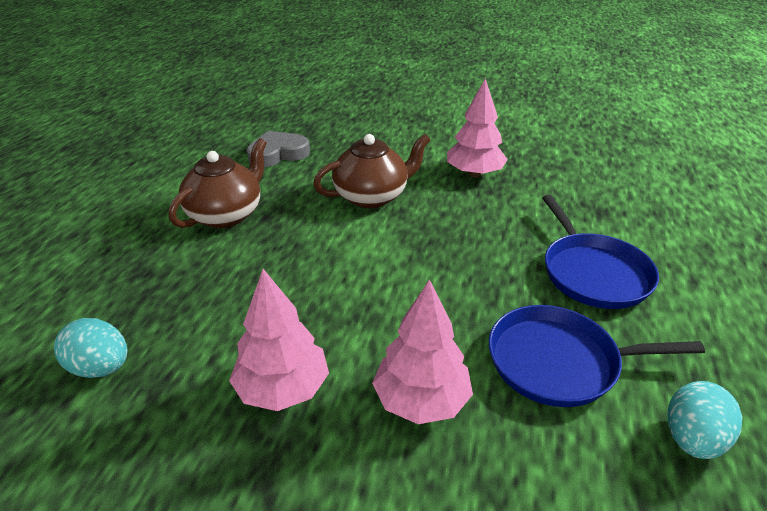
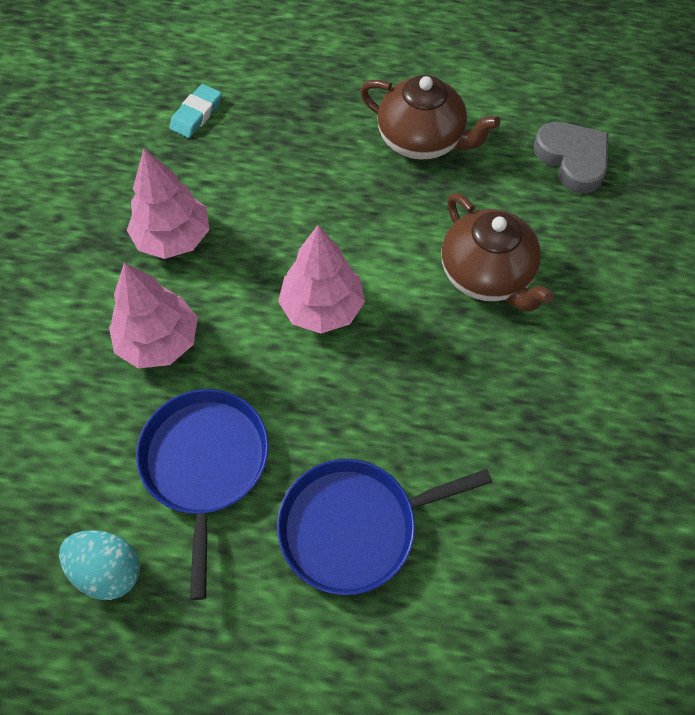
camera: 85 degrees right, 25 degrees up
(100, 368) = (196, 114): turquoise egg -> turquoise eraser
(474, 174) = (575, 398): pink tree -> pink tree (322, 308)

